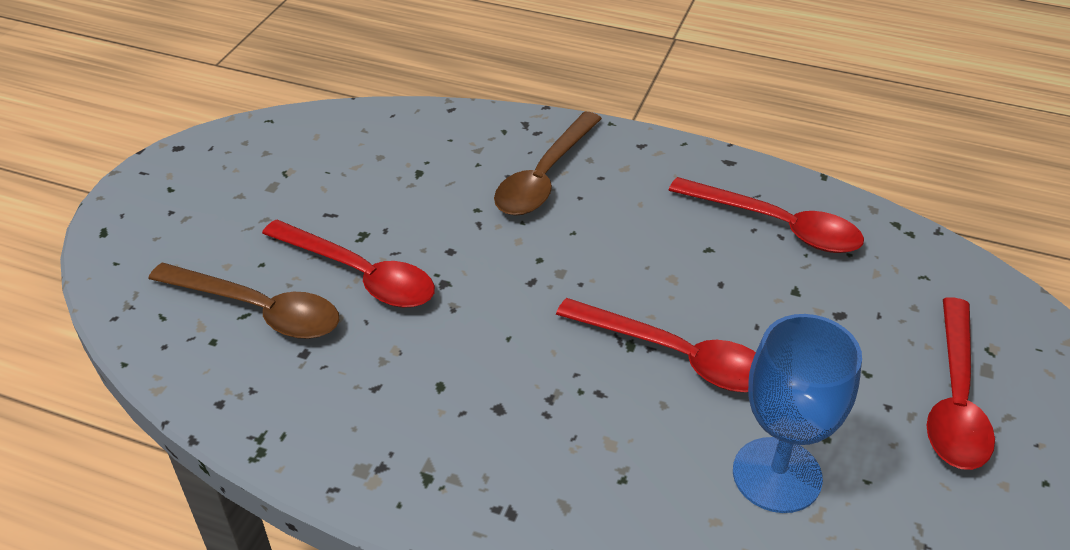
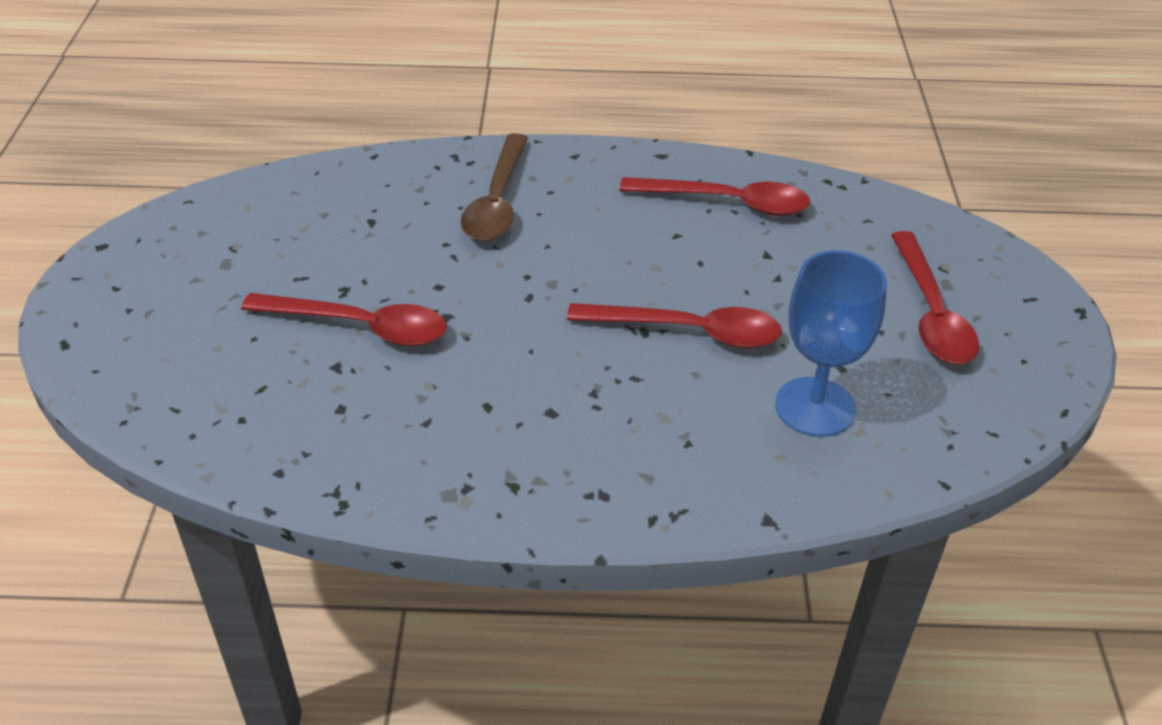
camera: 20 degrees left, 0 degrees up
(258, 310) = (273, 380): brown spoon -> none

